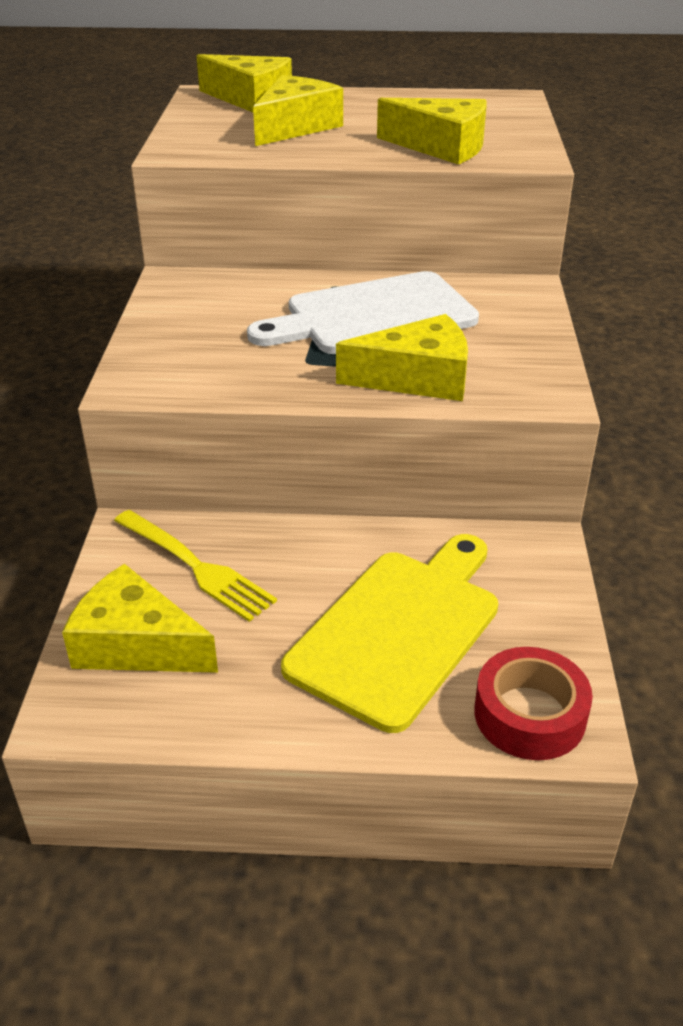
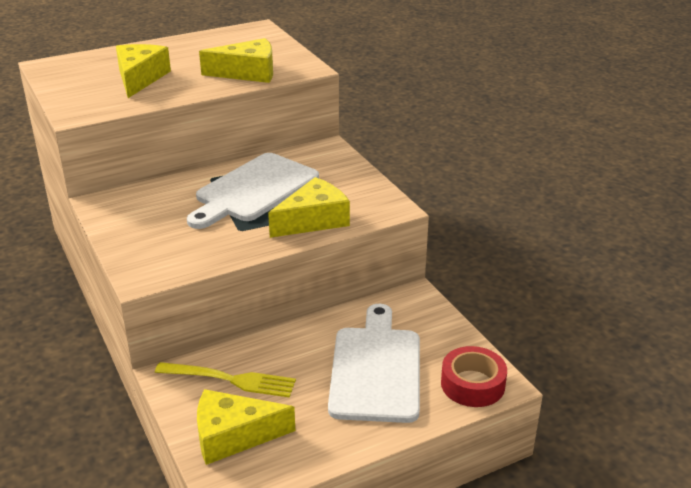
camera: 30 degrees left, 5 degrees down
(251, 99) = (86, 64): yellow cheese -> none
(399, 630) = (376, 369): yellow cutting board -> white cutting board

